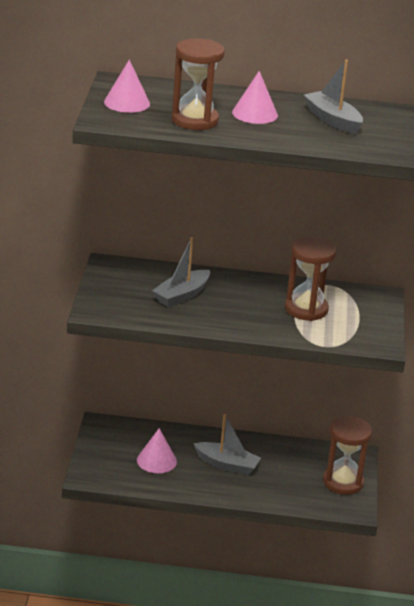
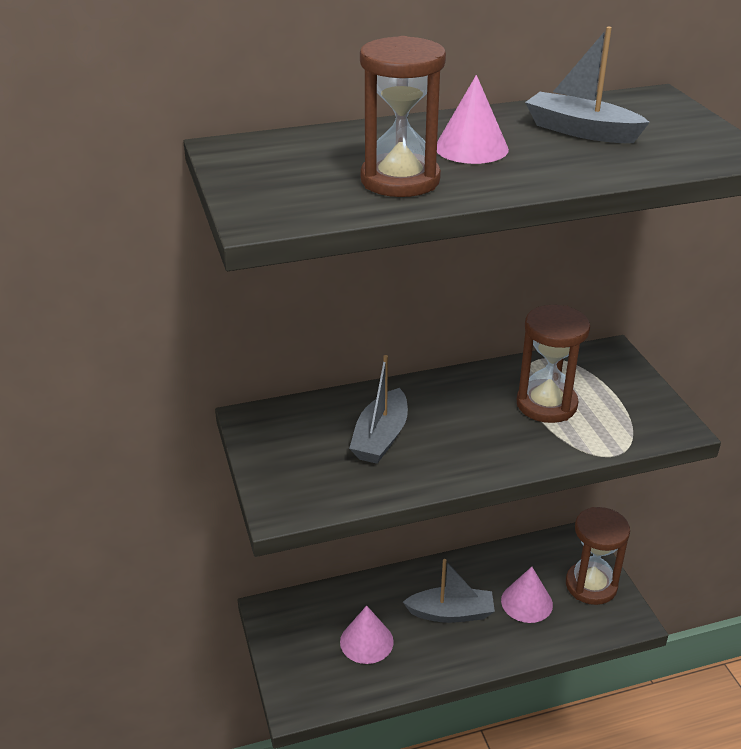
camera: 20 degrees left, 5 degrees up
(127, 103) = (273, 178): pink cone -> pink cone (526, 602)

